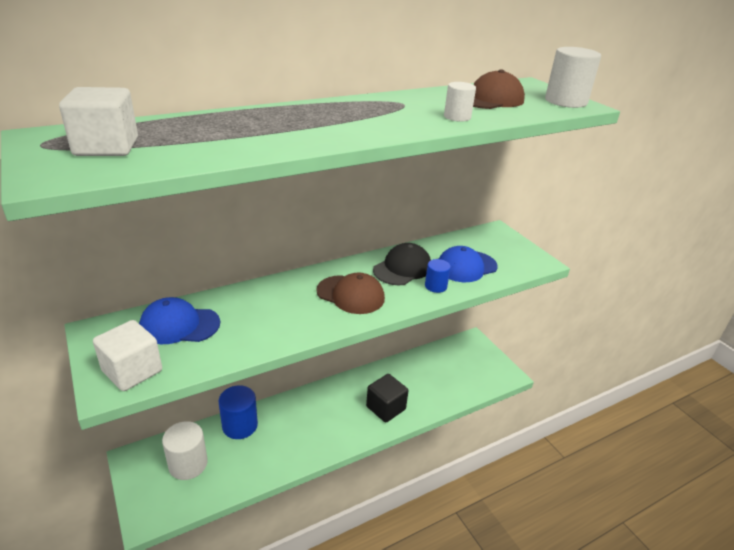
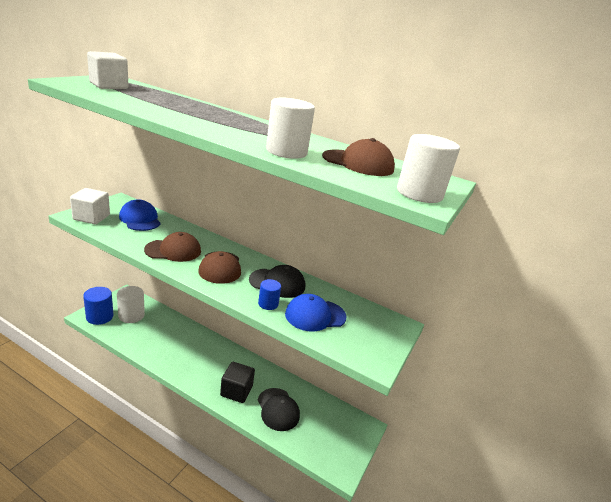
camera: 55 degrees right, 5 degrees down
(240, 425) = (173, 324): blue cylinder -> blue cylinder (99, 317)
(289, 318) = (173, 250): none -> brown cap
(426, 387) = (278, 409): none -> black cap
(457, 117) = (286, 152): white cylinder -> white cylinder, size x1.71
(466, 266) = (315, 315): blue cap -> blue cap turned 45 degrees counterclockwise

